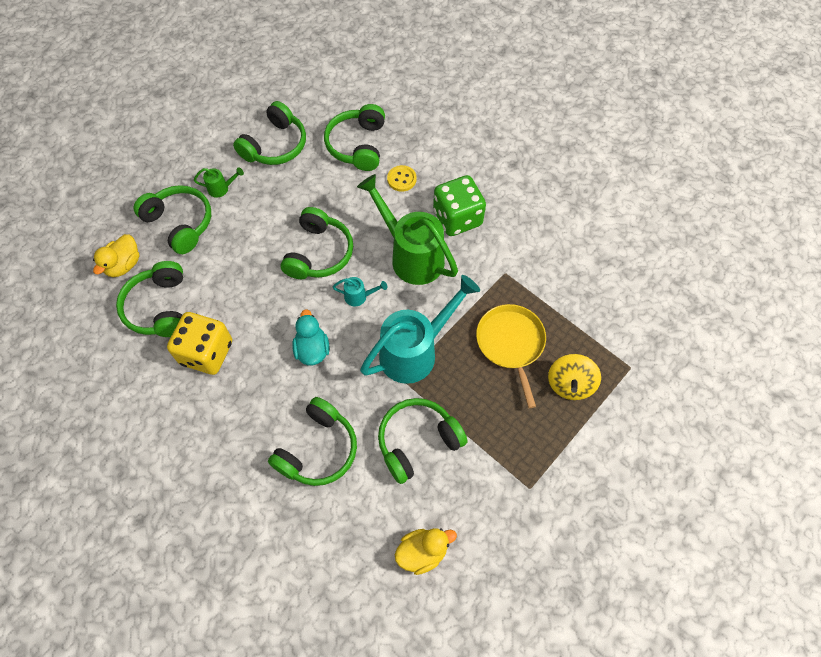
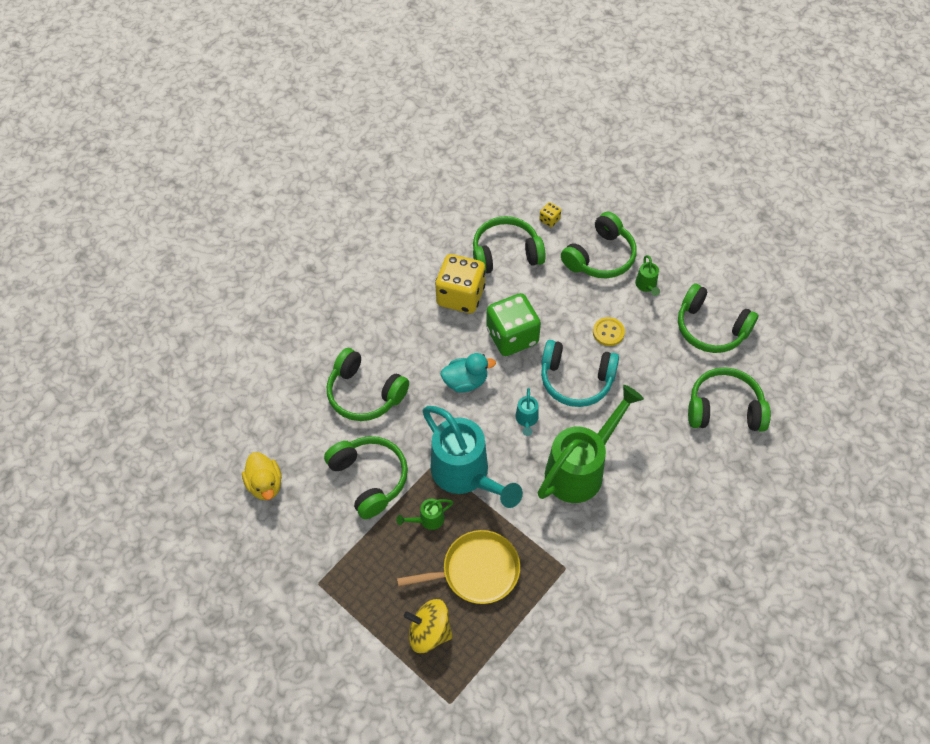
camera: 90 degrees right, 5 degrees down
(124, 265) = (549, 220): yellow duck -> yellow dice
(319, 253) = (576, 380): green headphones -> turquoise headphones
(401, 179) = (682, 456): yellow button -> yellow button (608, 332)
(457, 218) = (635, 517): green dice -> green dice (512, 336)
(461, 385) = (428, 519): none -> green watering can

